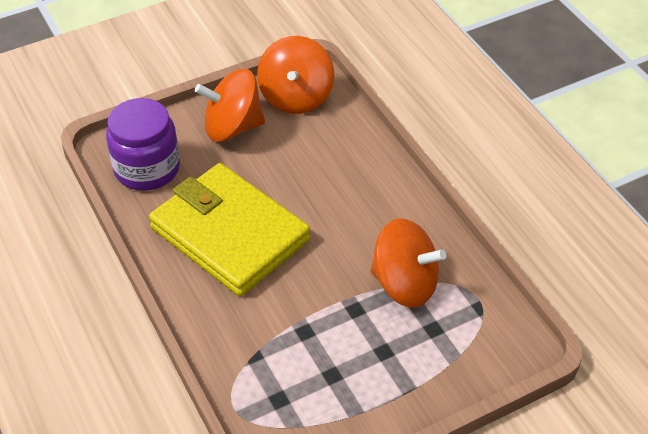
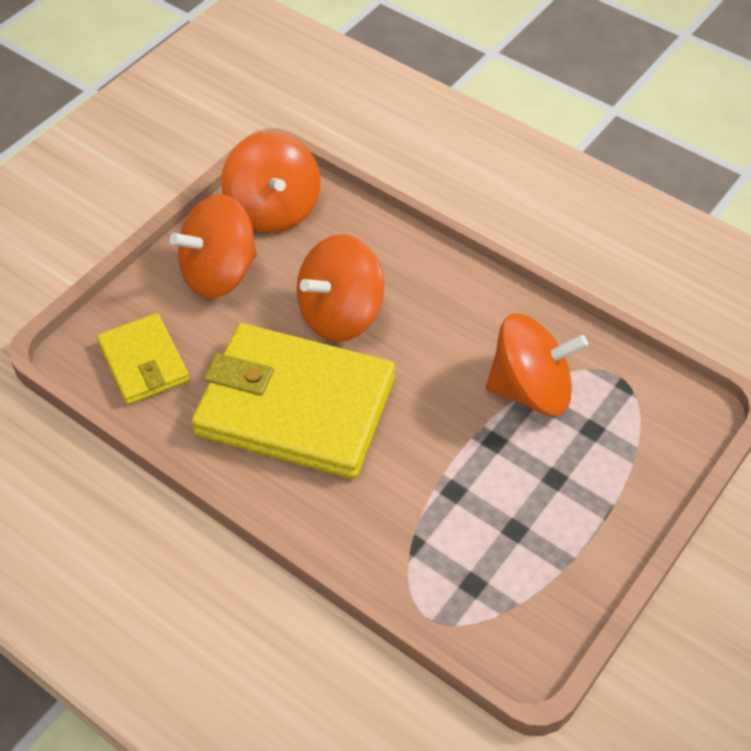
camera: 25 degrees left, 5 degrees up
(147, 168) = (144, 362): purple jar -> yellow wallet
(299, 183) = (340, 314): none -> orange spinning top

